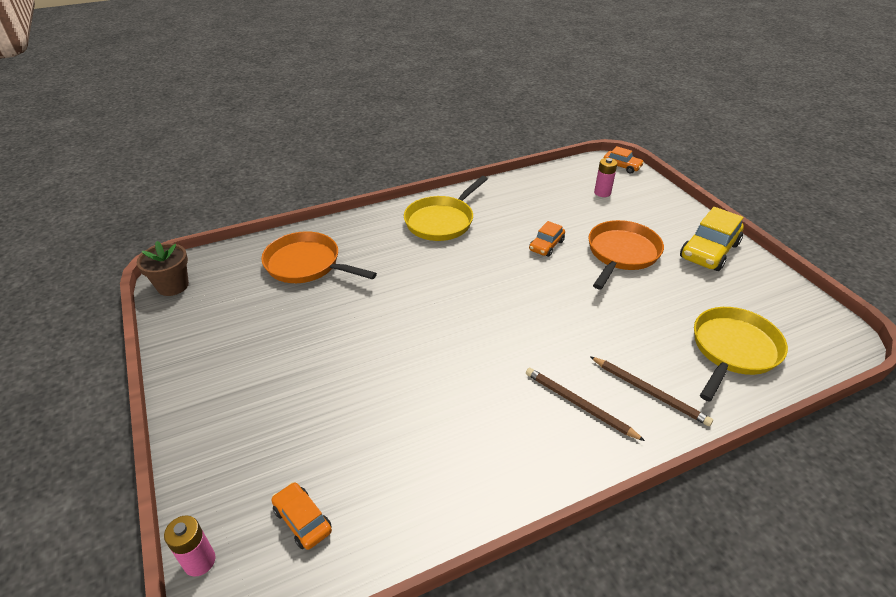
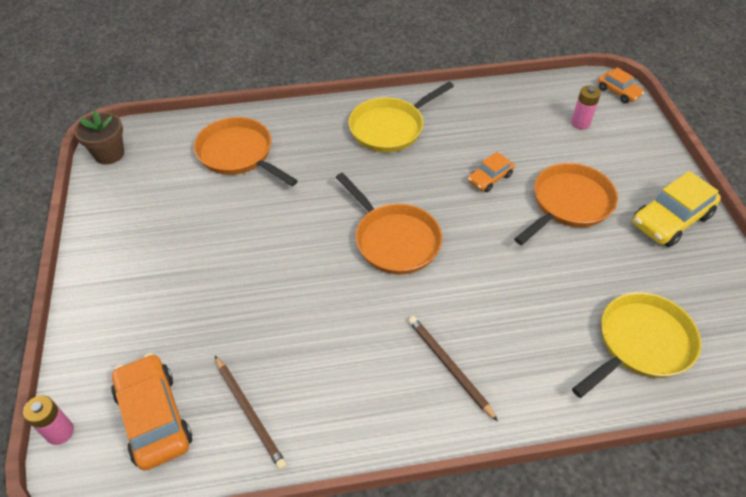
camera: 15 degrees right, 10 degrees up
(302, 520) = (154, 417): orange car -> orange car, size x1.77
(483, 309) = (394, 240): none -> orange pan
(649, 392) = (528, 370): brown pencil -> brown pencil (249, 413)

